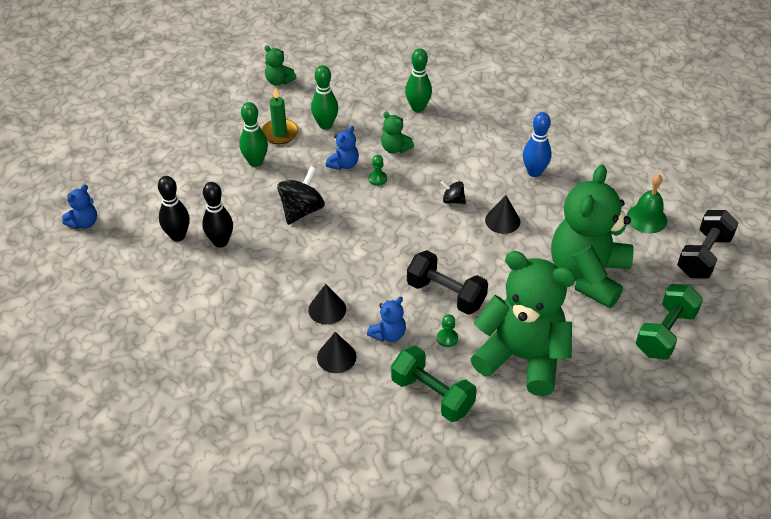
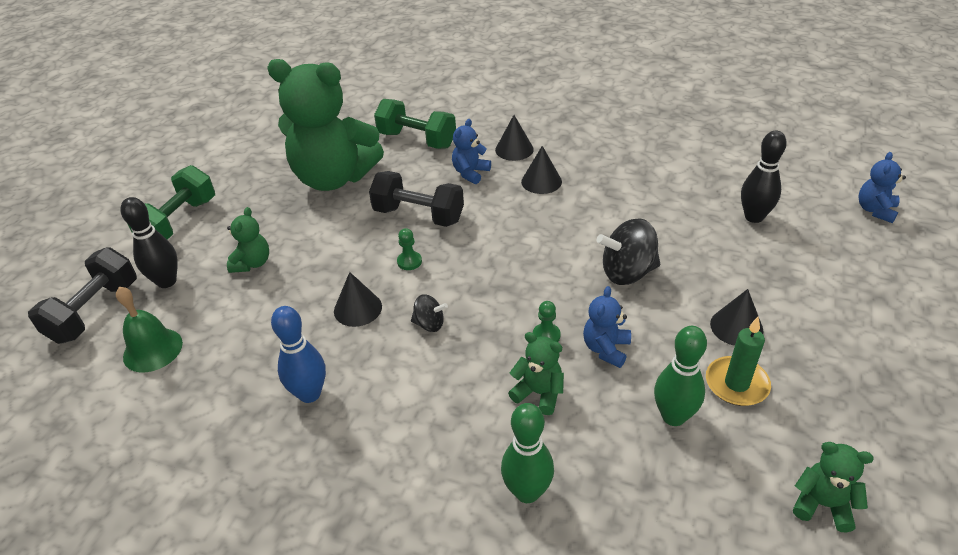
camera: 170 degrees right, 5 degrees down
(220, 242) = (699, 220): black bowling pin -> black bowling pin (167, 281)
(255, 162) = (736, 327): green bowling pin -> black cone
(301, 210) = (627, 272): black spinning top -> black spinning top turned 60 degrees clockwise
(447, 338) = (410, 180): green pawn -> green pawn (409, 261)
(588, 275) = (252, 263): green teddy bear -> green teddy bear, size x0.41

